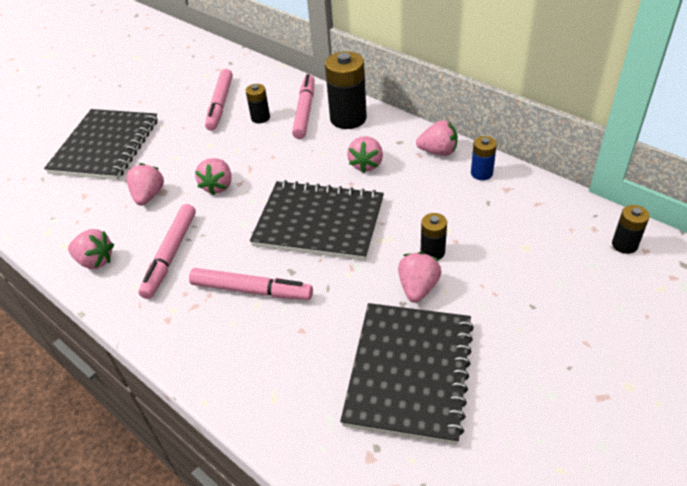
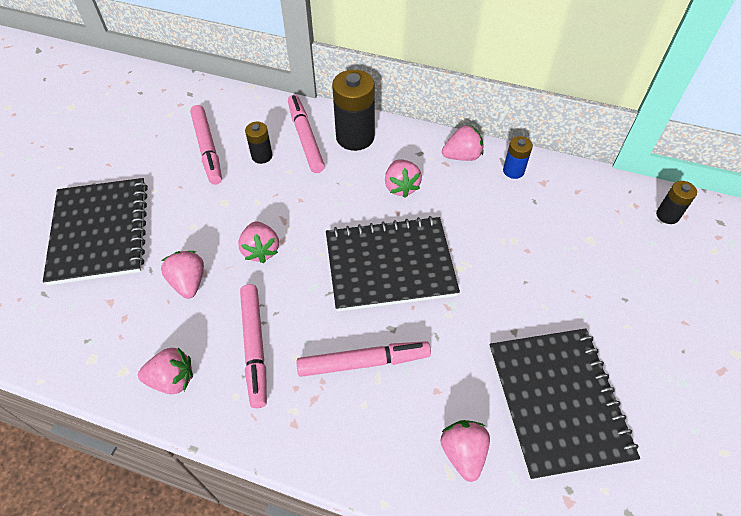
camera: 25 degrees left, 10 degrees up
(418, 288) = (520, 311): pink strawberry -> pink strawberry (463, 453)
(432, 252) = (513, 268): black battery -> none

